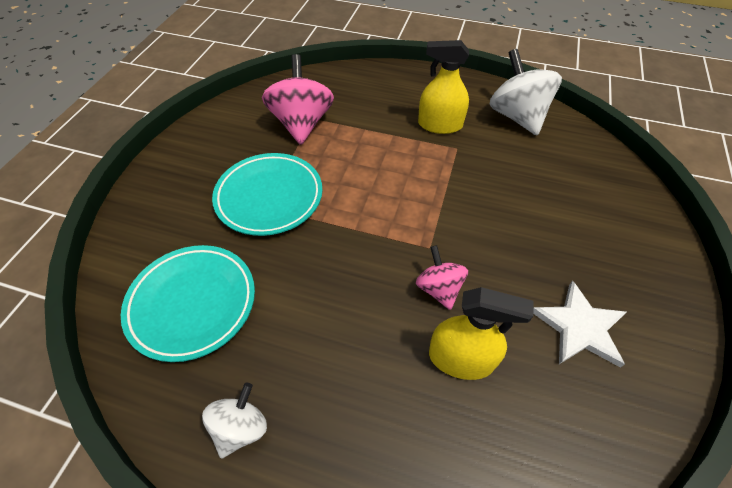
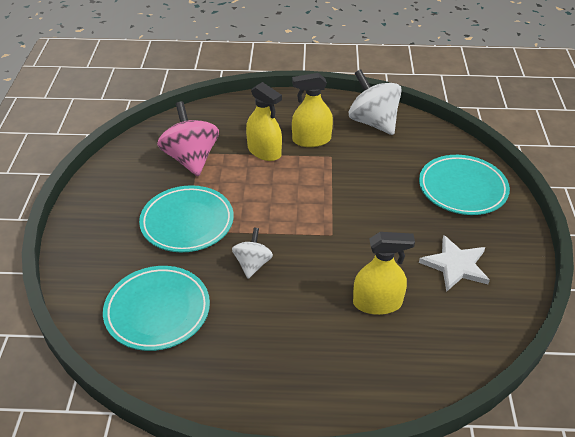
camera: 15 degrees left, 10 degrees down
(241, 427) = (232, 379): white spinning top -> white spinning top (252, 264)
(383, 129) = (264, 151): none -> yellow spray bottle
(439, 288) = (347, 261): pink spinning top -> none
(609, 219) = (462, 189): none -> turquoise plate

